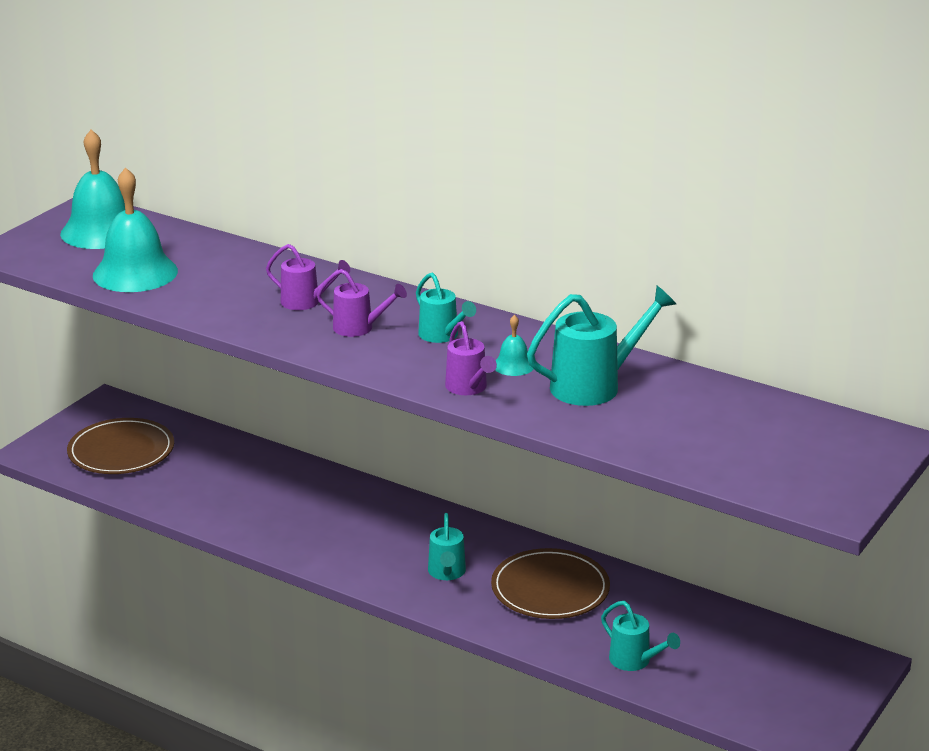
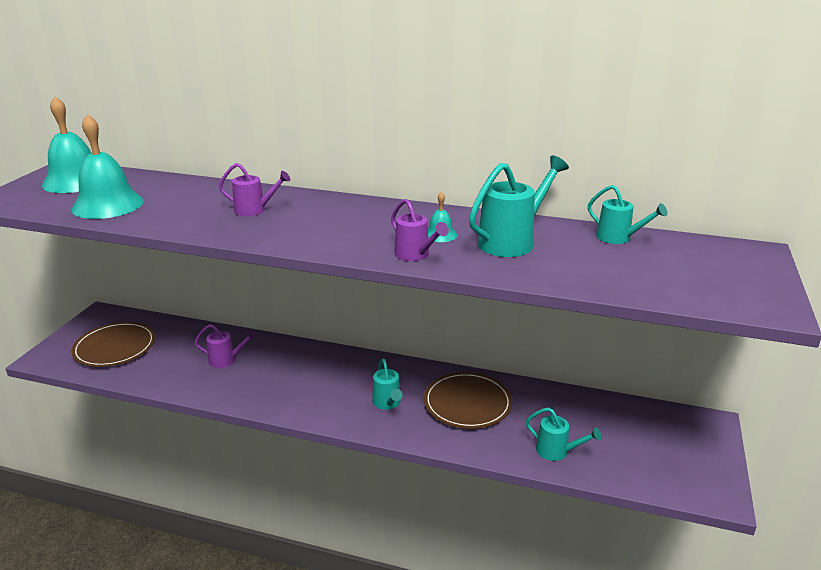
camera: 15 degrees left, 0 degrees up
(359, 328) = (305, 223): purple watering can -> purple watering can (226, 360)
(442, 336) = (373, 221): turquoise watering can -> turquoise watering can (618, 238)

